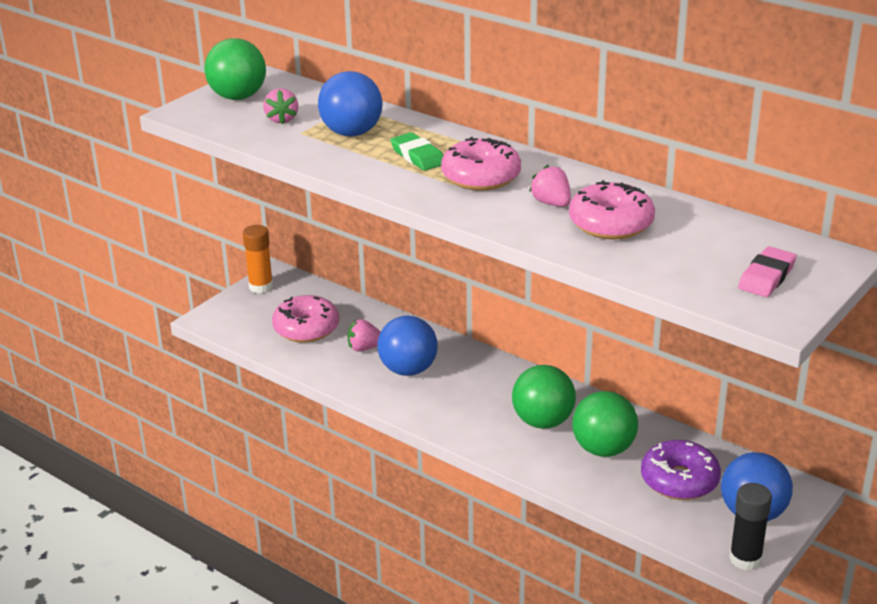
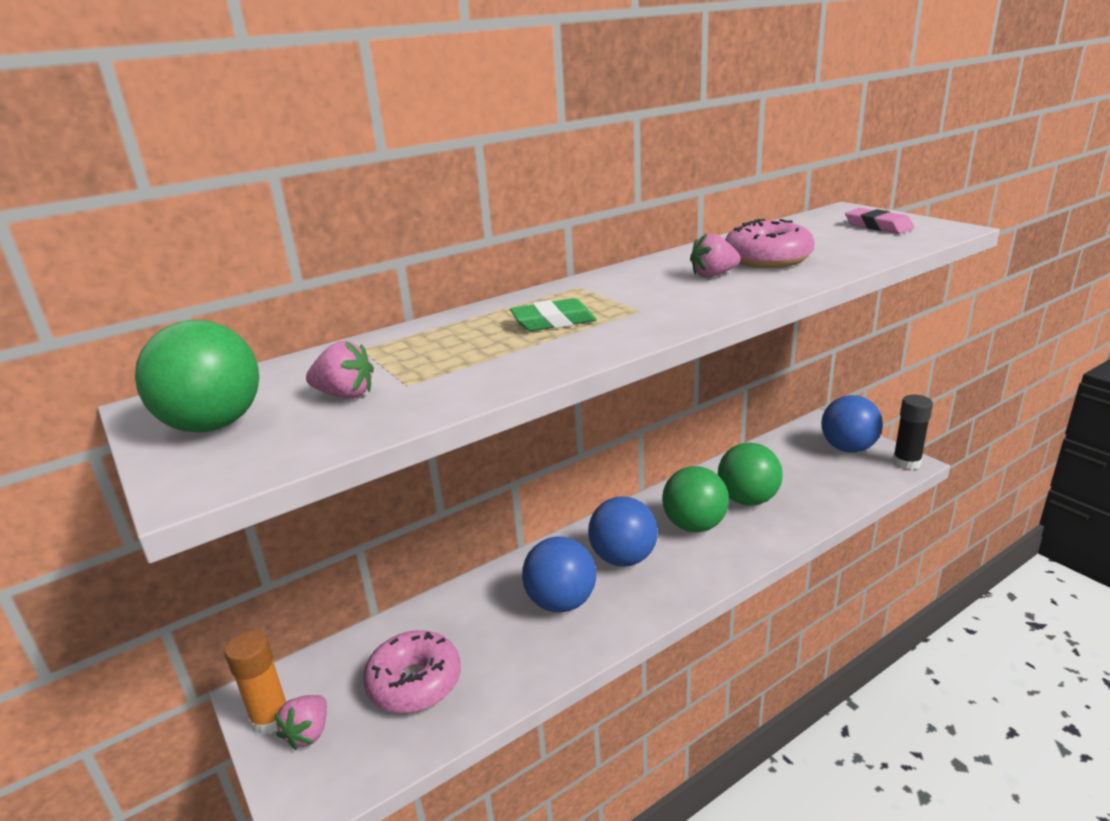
camera: 70 degrees left, 5 degrees down
(351, 133) = (447, 352): blue ball -> blue ball (623, 558)
(365, 348) = (495, 632): pink strawberry -> pink strawberry (308, 733)
(481, 177) = (632, 297): pink donut -> none
(679, 480) = (800, 471): purple donut -> none

